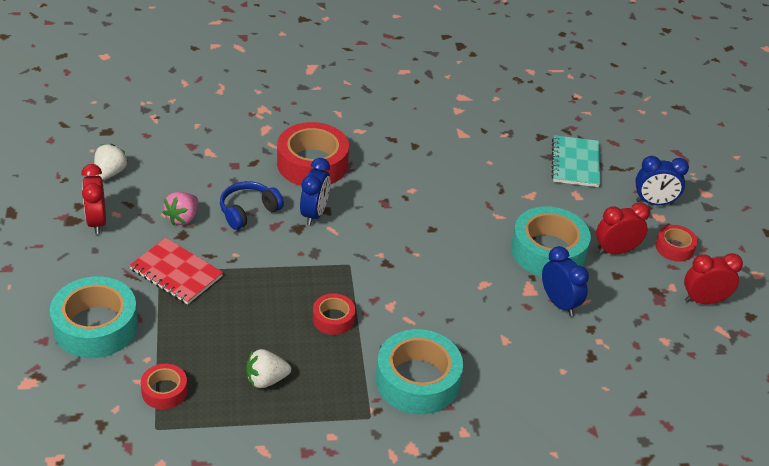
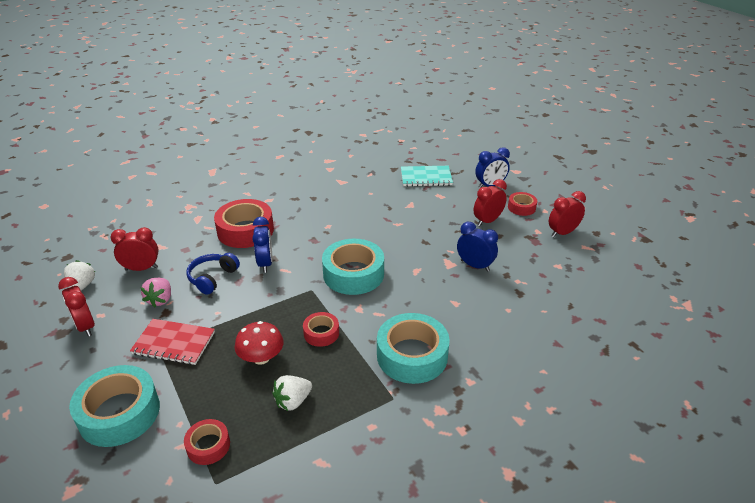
camera: 20 degrees left, 5 degrees down
(178, 173) = (141, 268): none -> red clock
(257, 322) = (261, 357): none -> red mushroom
(548, 251) = (445, 235): turquoise tape -> turquoise tape (353, 274)
(575, 163) = (426, 177): turquoise notebook -> turquoise notebook turned 75 degrees counterclockwise

